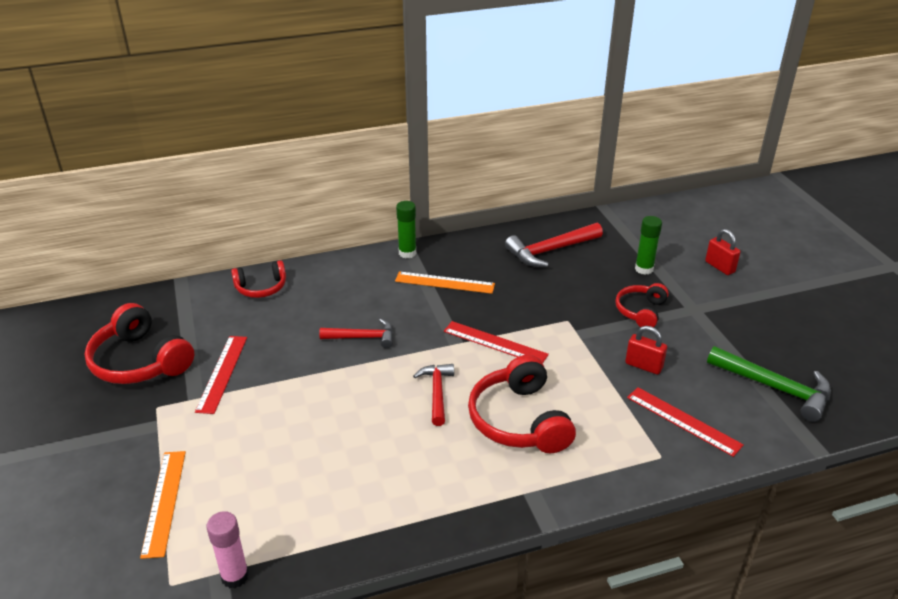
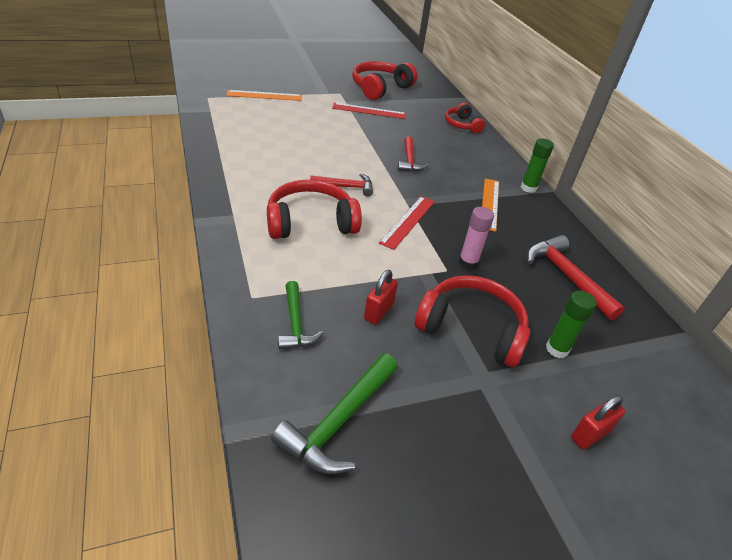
camera: 85 degrees right, 5 degrees up
(235, 576) = (205, 113): pink glue stick -> pink glue stick (468, 262)
(640, 311) = (471, 328): red headphones -> red headphones, size x1.68
(683, 421) = (295, 323): red ruler -> green hammer

